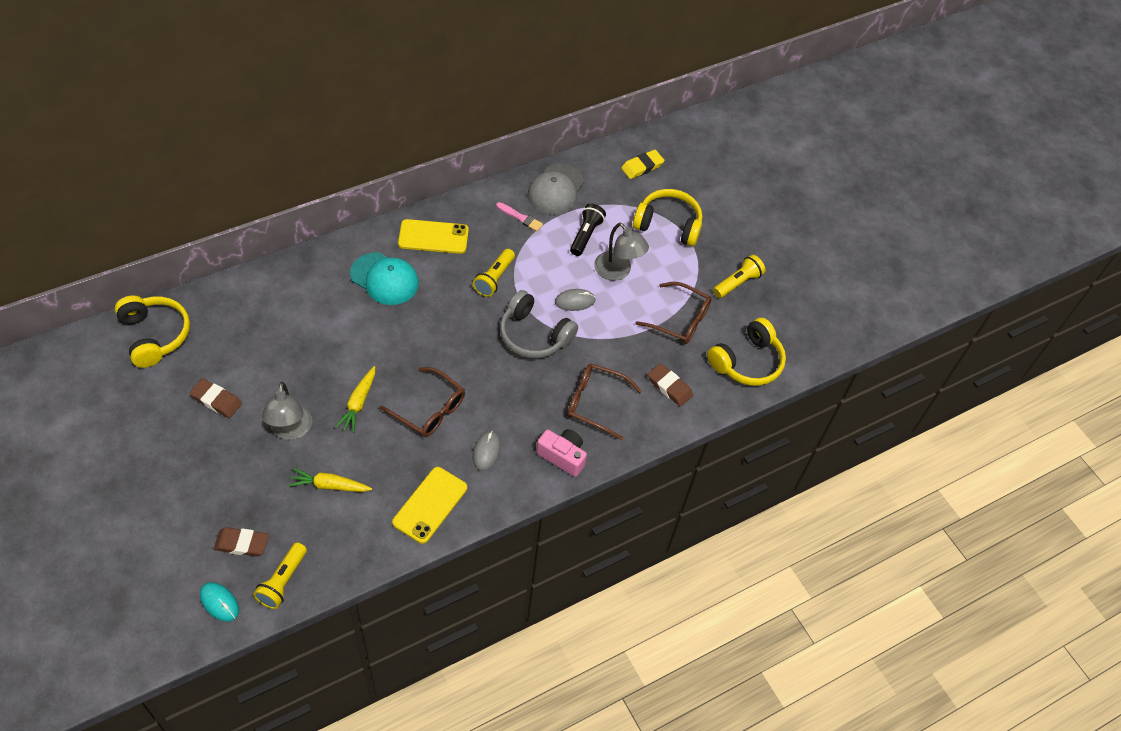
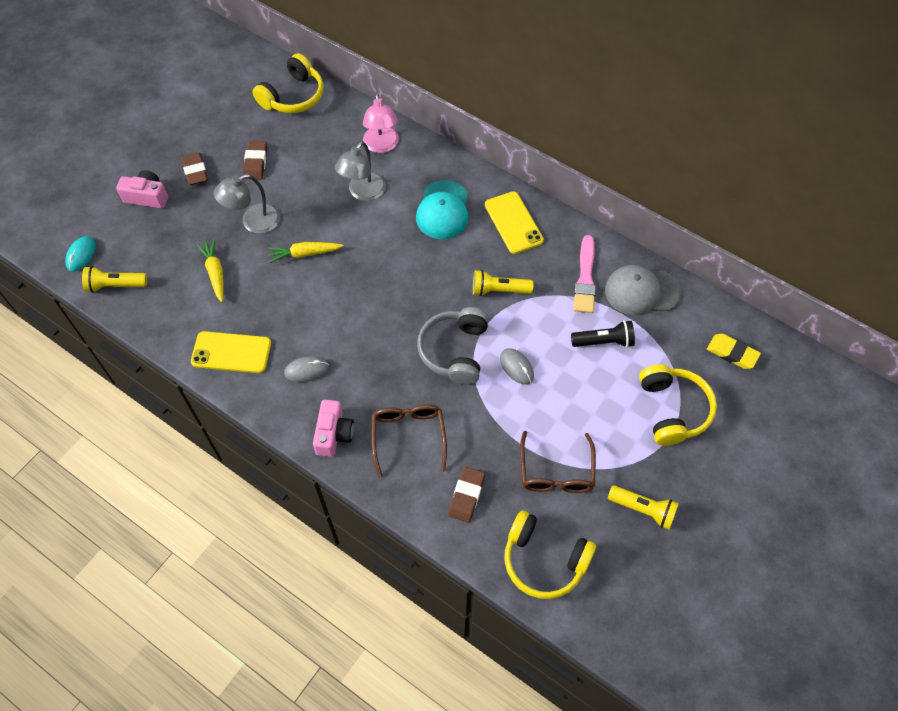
camera: 70 degrees right, 5 degrees up
(187, 513) = (147, 197): none -> pink camera
(242, 544) = (136, 243): brown eraser -> brown eraser (195, 171)
(276, 291) = (381, 146): none -> pink lamp
(429, 409) = (326, 307): brown glasses -> none
(520, 218) = (585, 278): pink brush -> pink brush, size x1.60
(617, 272) = (578, 389): grey lamp -> grey lamp (363, 192)

